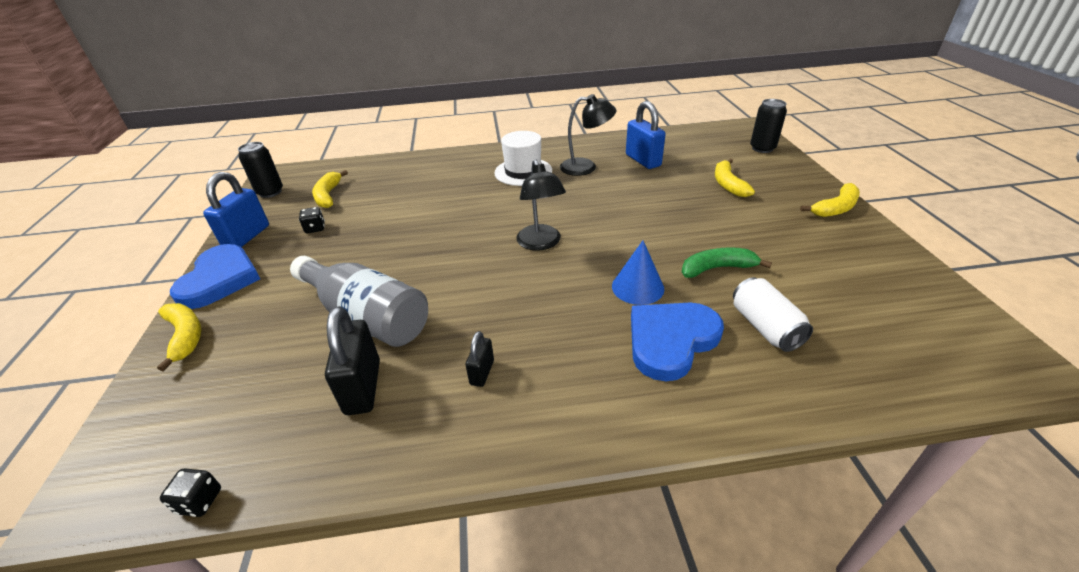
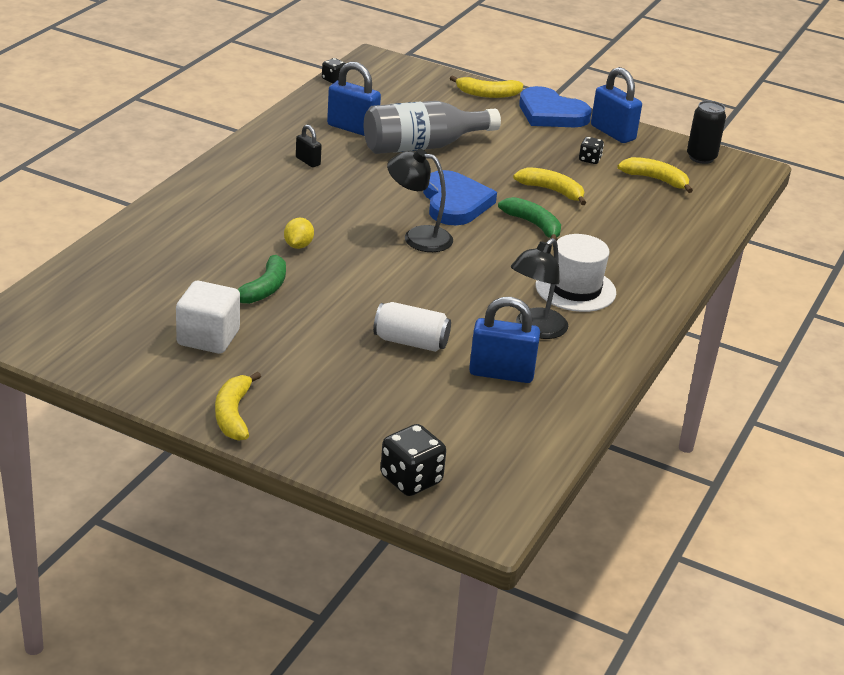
camera: 120 degrees right, 5 degrees down
(363, 387) = (352, 128): black padlock -> blue padlock
(458, 210) = (533, 225): none -> green banana
(637, 287) = (298, 245): blue cone -> yellow lemon
(670, 340) = (231, 227): blue heart -> blue heart (455, 203)
(728, 184) = (369, 388): yellow banana -> yellow banana (552, 191)
(762, 148) = (411, 479): black can -> black dice
(765, 327) = (183, 265): white can -> white can (411, 342)
(806, 257) = (208, 338): none -> white cube

